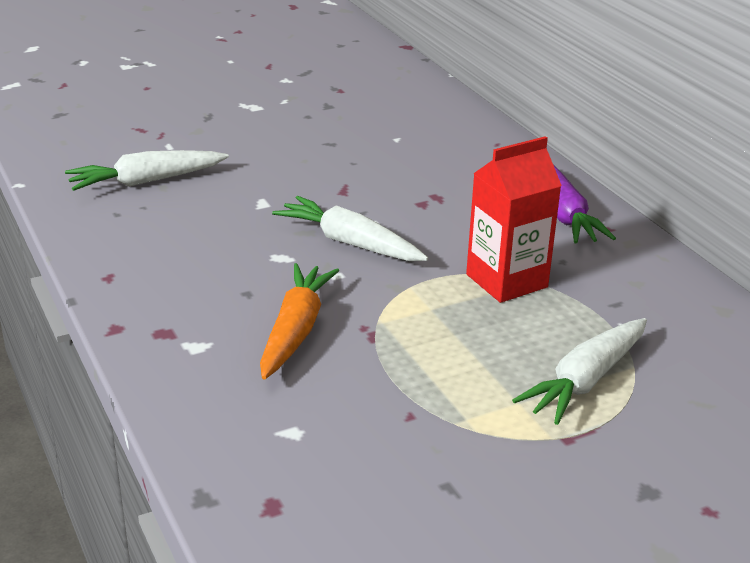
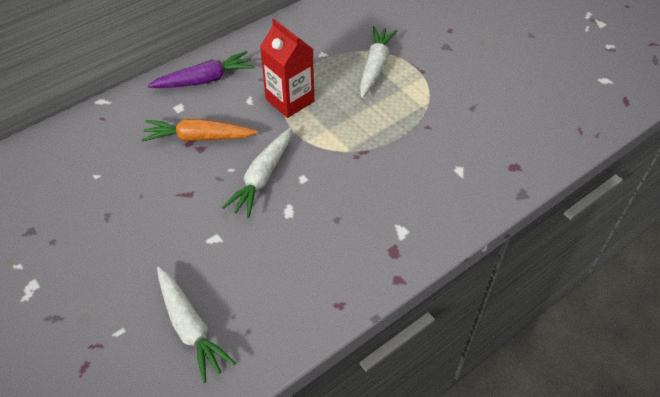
camera: 100 degrees left, 20 degrees up
(295, 330) = (370, 186): orange carrot -> orange carrot (199, 138)
(585, 381) = (375, 66): white carrot -> white carrot turned 105 degrees counterclockwise

